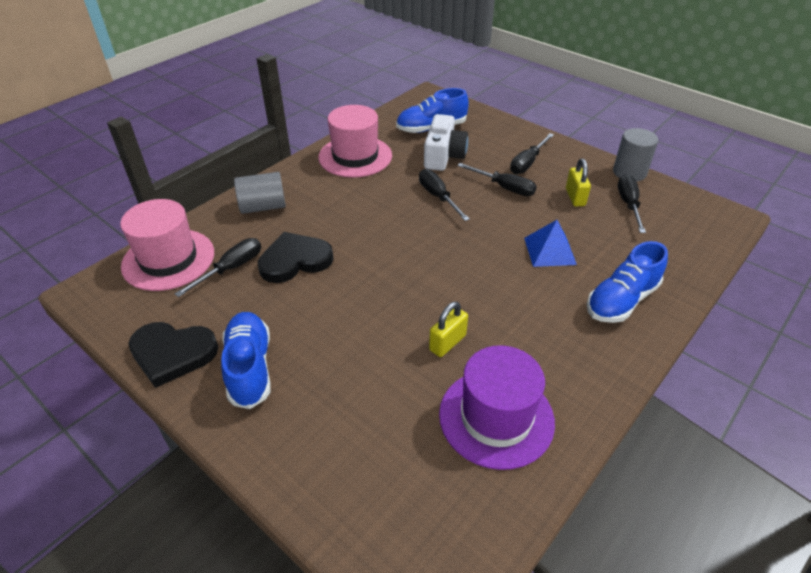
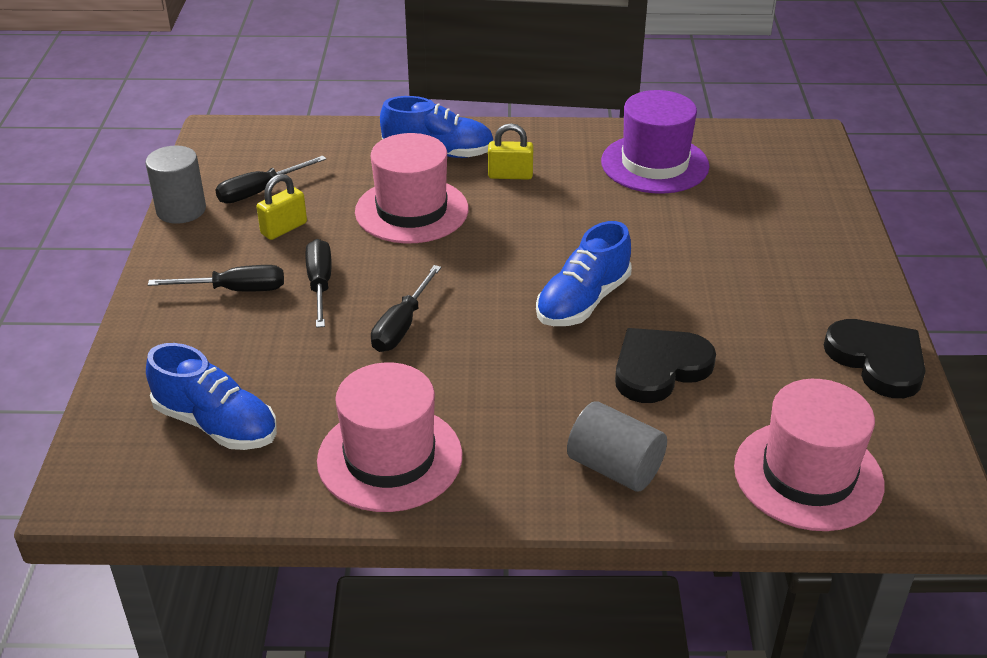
camera: 130 degrees left, 5 degrees down
(231, 268) = (741, 408): black screwdriver -> none
(250, 368) = (810, 303): blue shoe -> blue shoe (583, 301)
(295, 260) = (659, 368): black heart -> black heart turned 120 degrees clockwise
(443, 155) = (292, 370): white camera -> none
(447, 343) = (618, 215): yellow padlock -> yellow padlock (510, 175)
(549, 251) = (411, 210): blue pyramid -> pink hat

